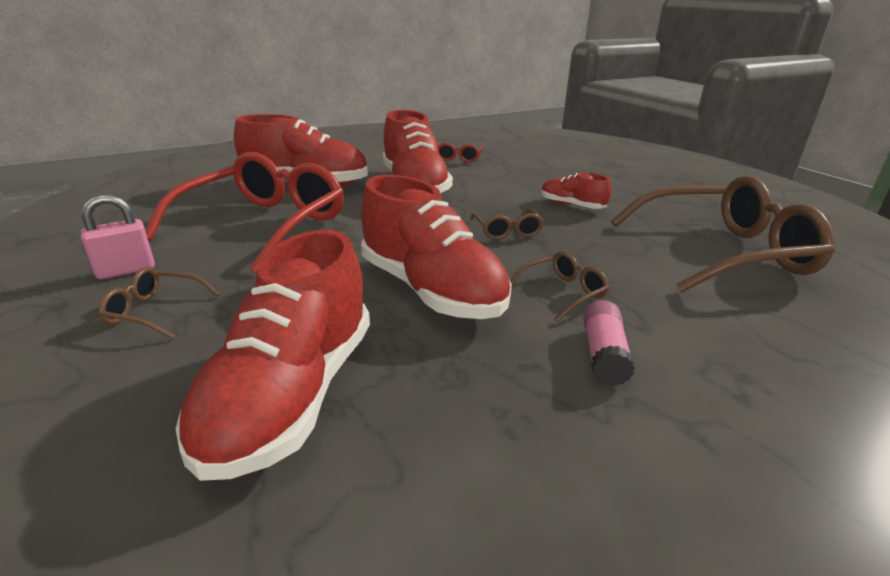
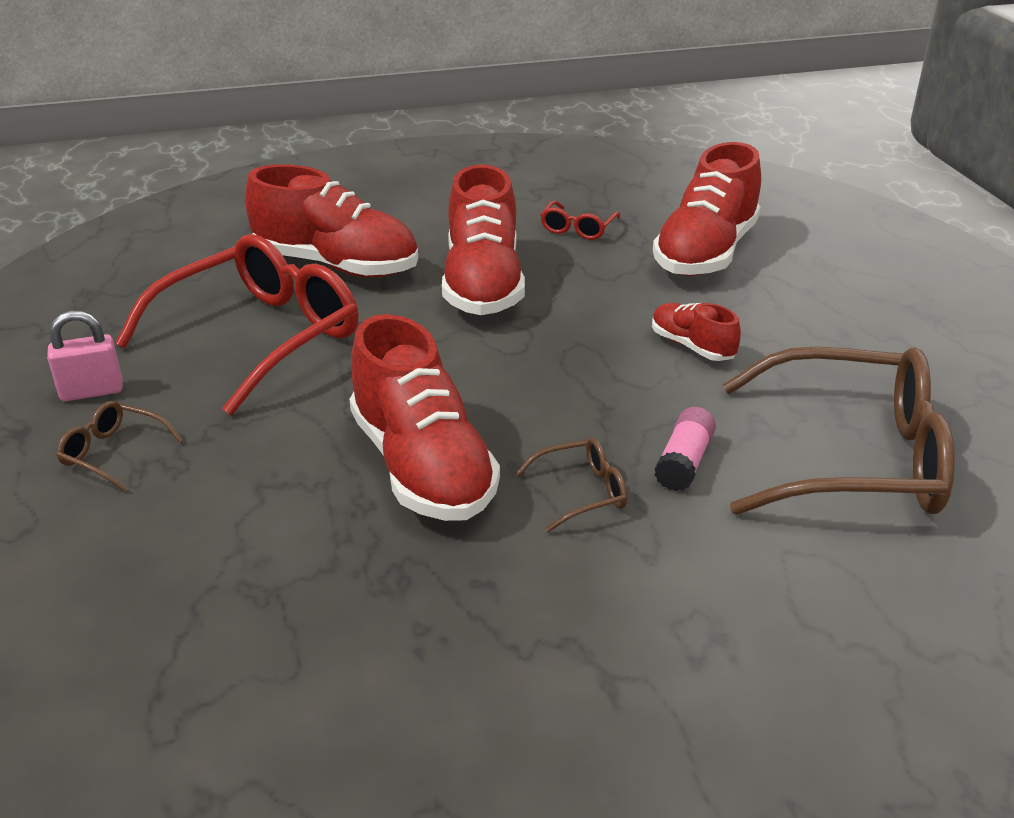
camera: 15 degrees right, 5 degrees up
(292, 394) = (224, 575): red shoe -> red shoe (705, 253)
(507, 231) = (569, 384): brown glasses -> none
(603, 355) = (574, 583): pink glue stick -> pink glue stick (684, 462)

